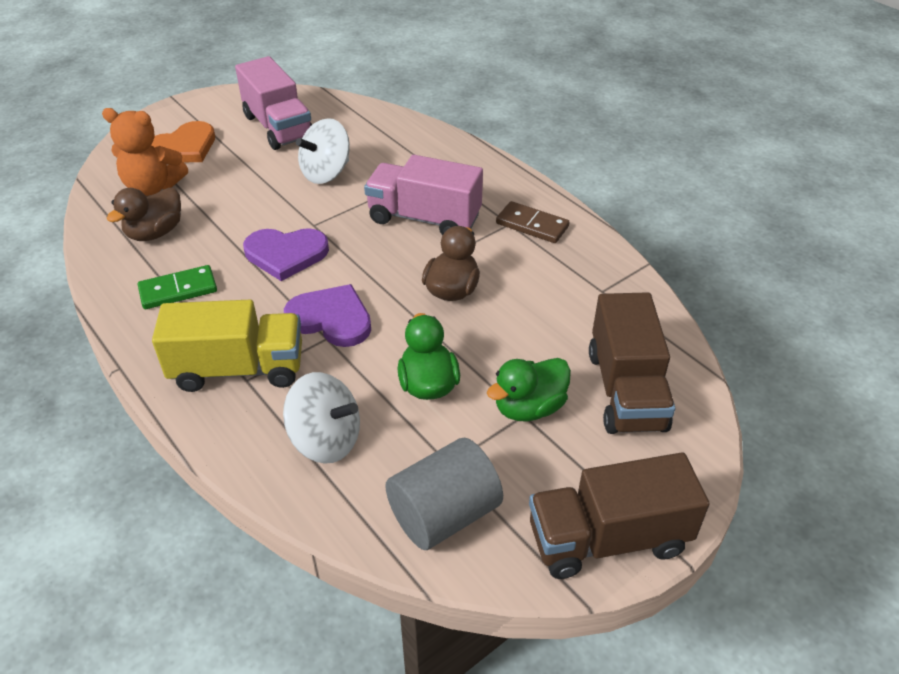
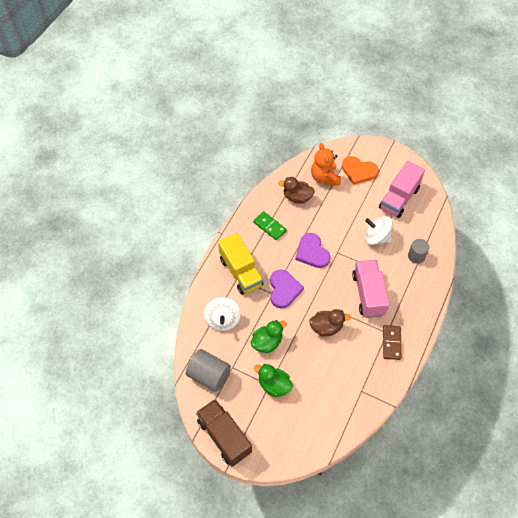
camera: 65 degrees right, 15 degrees up
(395, 147) = (416, 256): none -> grey cylinder
(626, 390) = (303, 420): brown truck -> none

